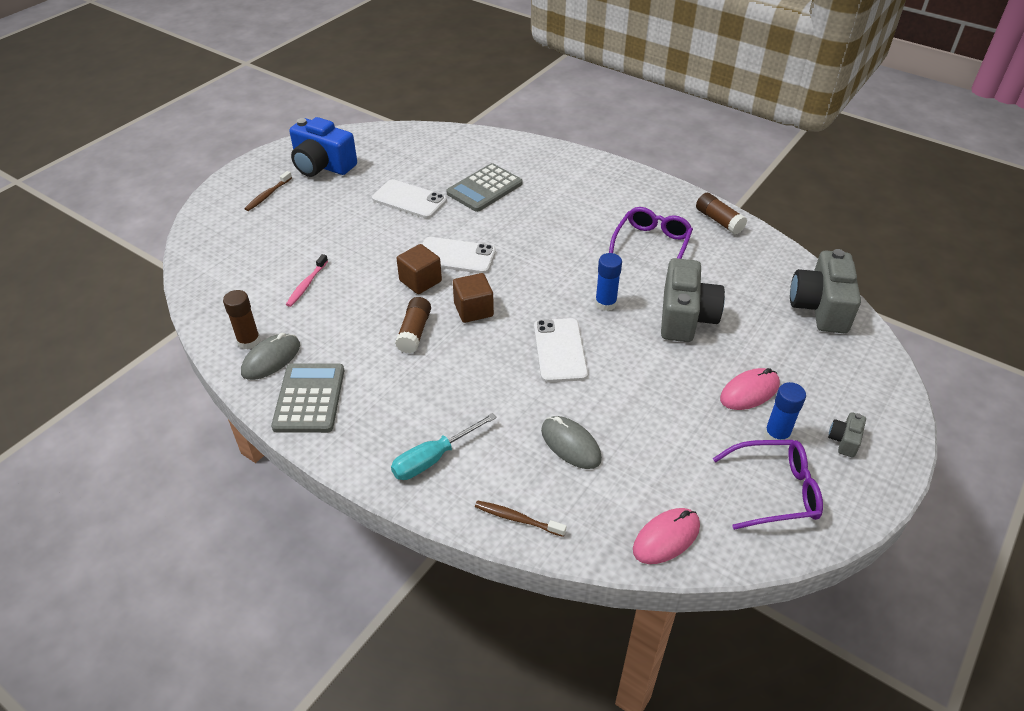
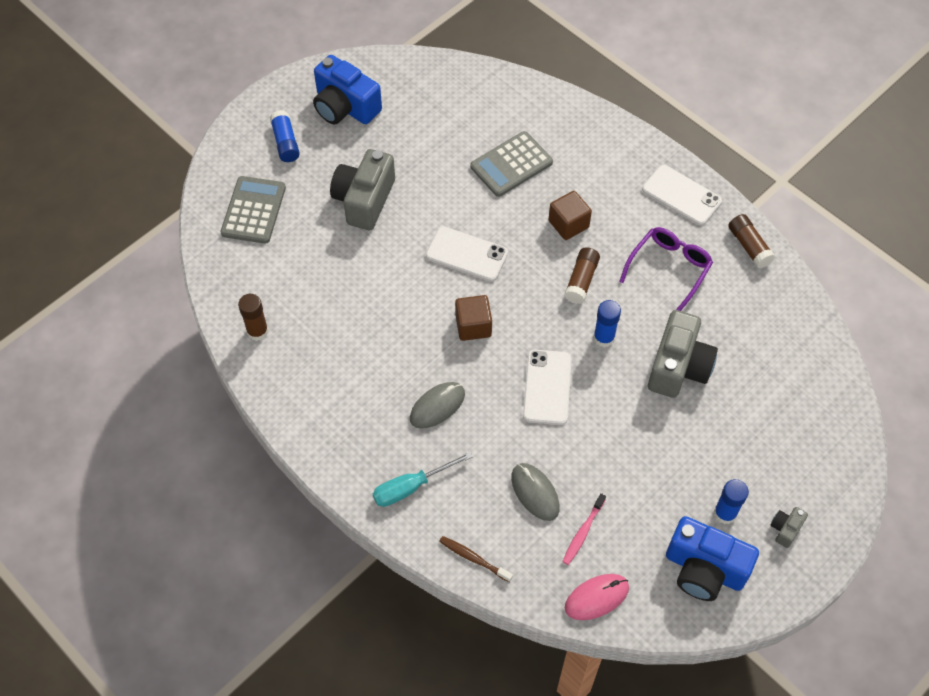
camera: 10 degrees right, 15 degrees up
(268, 195) = (285, 142): brown toothbrush -> blue glue stick
(271, 359) = (277, 355): grey mouse -> grey mouse (437, 406)
(307, 284) = (316, 270): pink toothbrush -> pink toothbrush (583, 532)
(309, 398) = (308, 405): grey calculator -> grey calculator (253, 210)
(409, 199) = (430, 169): white phone -> white phone (681, 195)
(414, 332) = (412, 344): brown glue stick -> brown glue stick (581, 280)
(420, 281) = (427, 282): brown cube -> brown cube (568, 224)
(749, 392) = (714, 463): pink mouse -> none
(774, 491) = (704, 569): purple glasses -> blue camera
(820, 307) = (817, 375): grey camera -> grey camera (364, 200)

